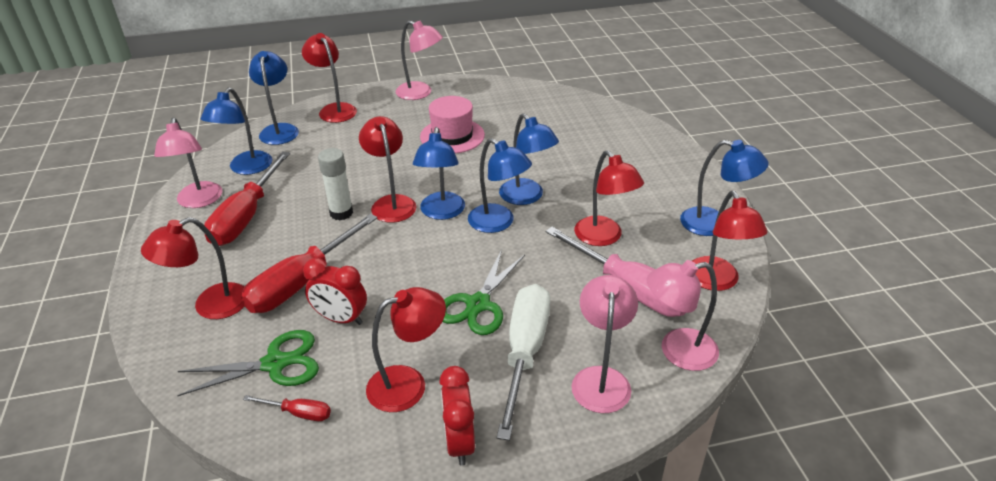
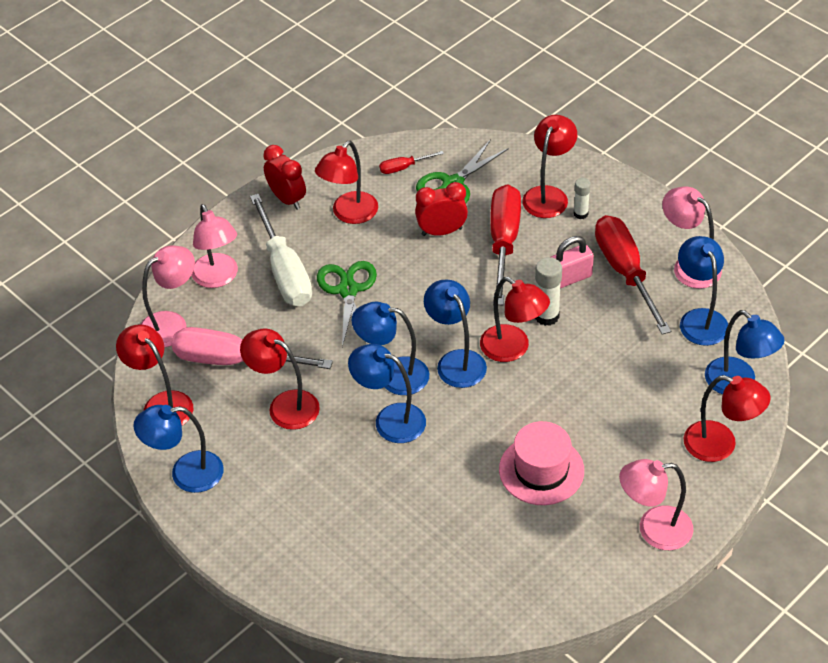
camera: 150 degrees right, 10 degrees up
(210, 276) = (580, 214): none -> white glue stick
(290, 231) = (569, 278): none -> pink padlock

